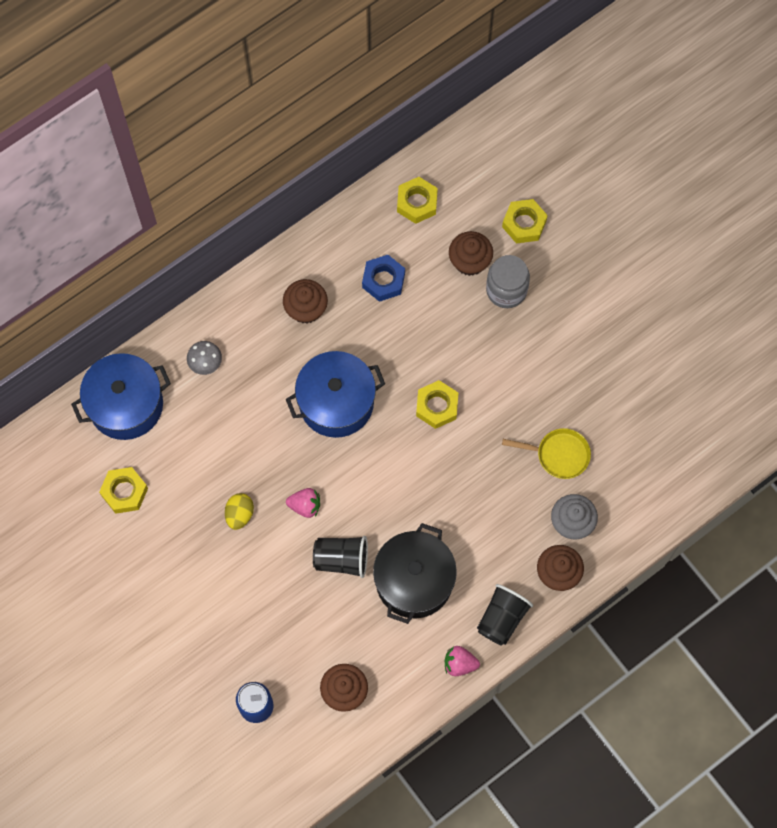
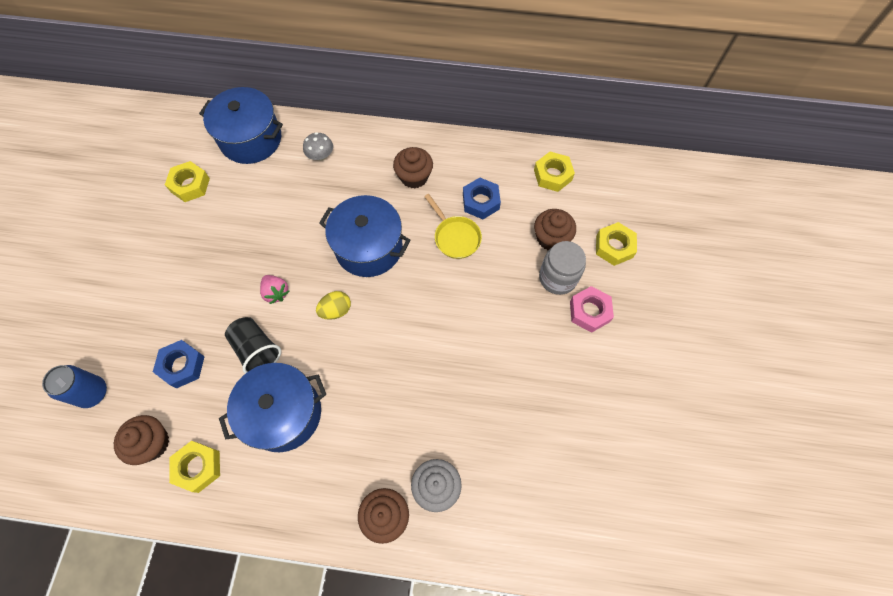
camera: 45 degrees right, 5 degrees down
(239, 514) = (233, 260): yellow egg -> yellow egg (336, 310)
(299, 624) = (182, 366): none -> blue nut
(414, 581) = (283, 413): black pot -> blue pot
(437, 406) = (429, 310): yellow nut -> yellow nut (198, 467)
(459, 664) = (244, 509): pink strawberry -> none
(502, 618) = (310, 507): black cup -> none
(555, 295) = (589, 311): none -> pink nut
(559, 455) = (479, 425): yellow pan -> yellow pan (455, 237)

